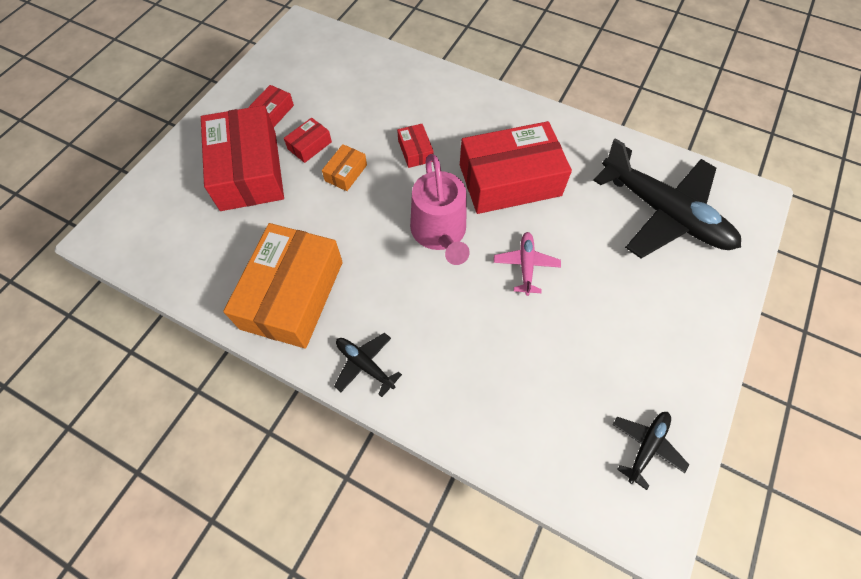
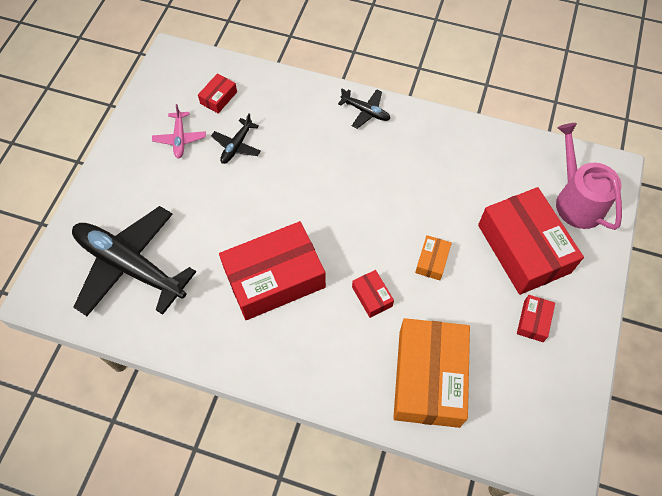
camera: 170 degrees right, 0 degrees up
(292, 294) = (436, 148): orange box -> orange box (428, 378)
(309, 145) = (478, 286): red box -> red box (218, 98)
(440, 232) = (331, 216): pink watering can -> pink watering can (576, 201)
(526, 265) = (255, 199): pink plane -> pink plane (180, 139)
(646, 446) = (170, 93): black plane -> black plane (236, 146)

